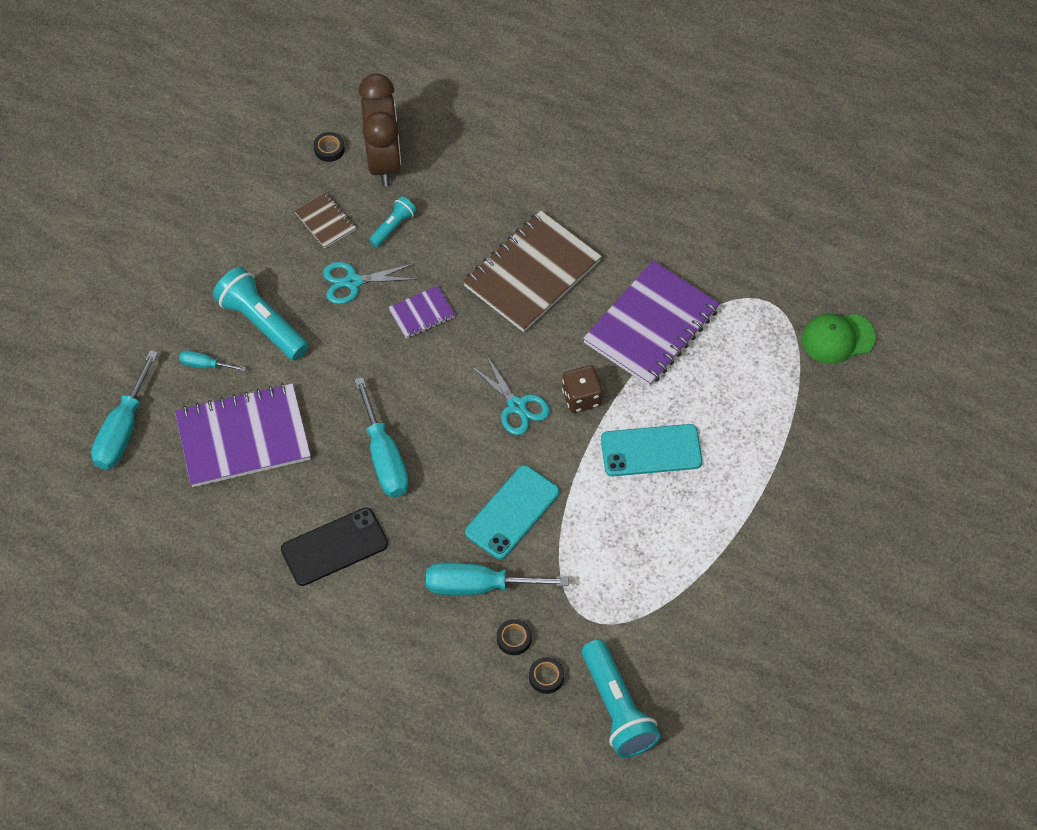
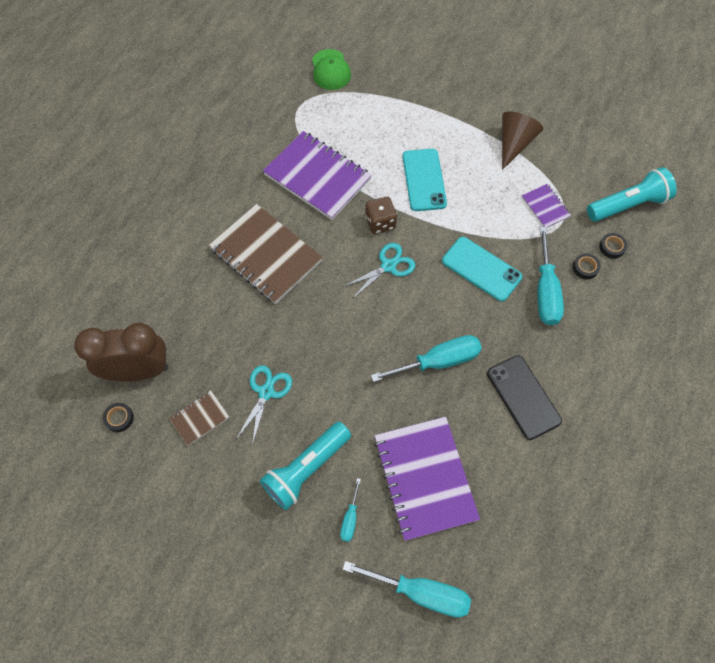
camera: 90 degrees left, 5 degrees up
(353, 282) = (266, 392): turquoise scissors -> turquoise scissors turned 150 degrees counterclockwise
(393, 226) = (211, 361): turquoise flashlight -> none
(422, 313) = (301, 336): purple notebook -> purple notebook (545, 207)
(719, 568) = (514, 143): none -> brown cone

